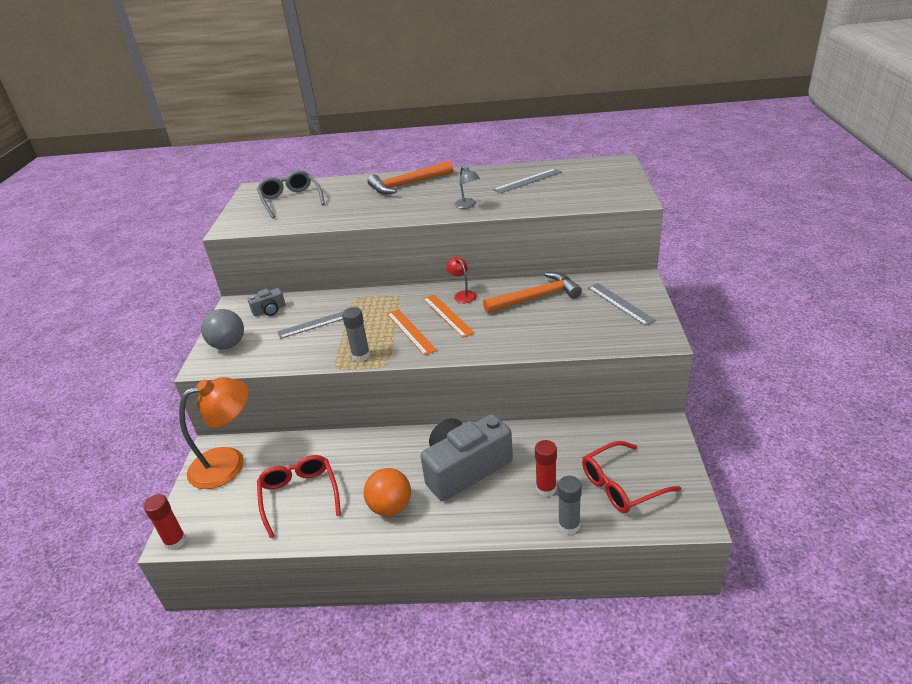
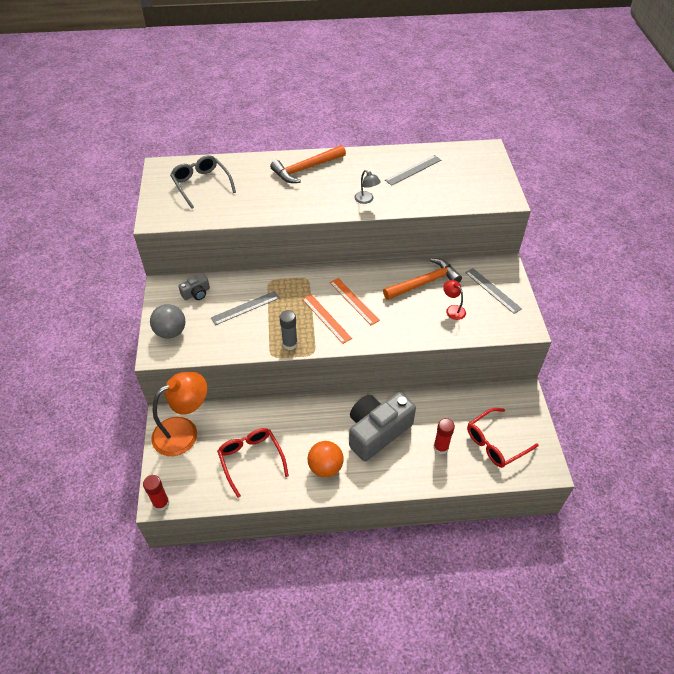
camera: 10 degrees left, 15 degrees up
(462, 295) = (362, 278): red lamp -> red lamp (453, 309)
(569, 525) = (460, 478): grey glue stick -> none

